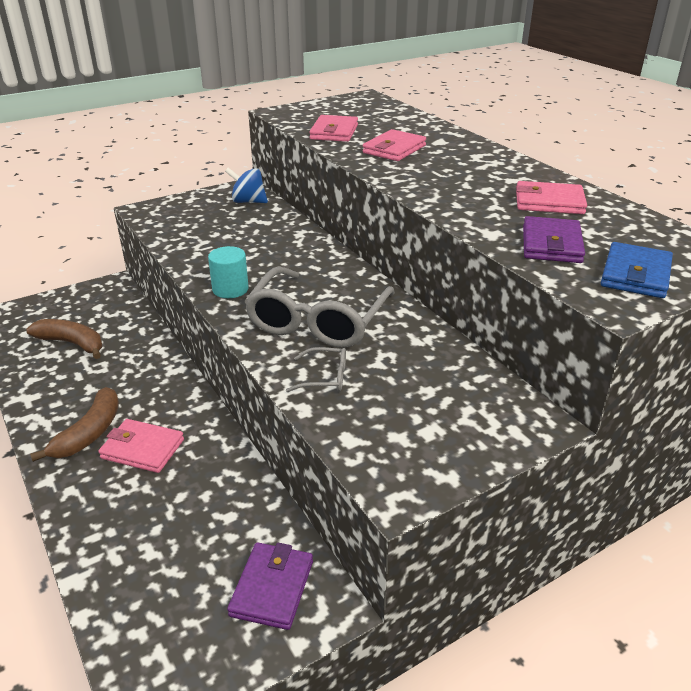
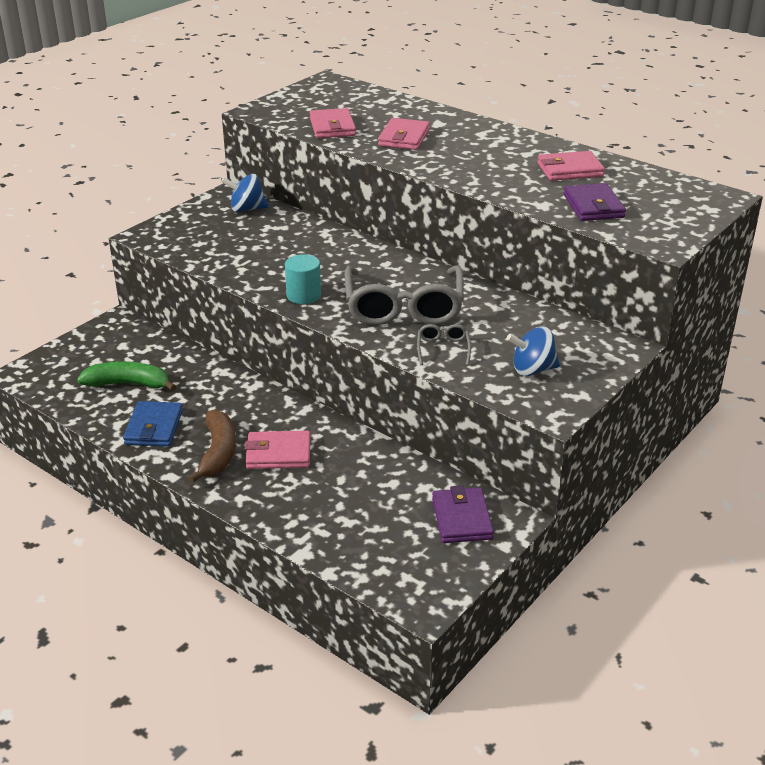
camera: 20 degrees left, 0 degrees up
(72, 343) = (128, 384): brown banana -> green banana
(324, 377) = (443, 349): grey glasses -> grey glasses turned 75 degrees counterclockwise
(409, 427) = (532, 370): none -> blue spinning top
(635, 275) = (666, 220): blue wallet -> blue wallet (154, 427)

